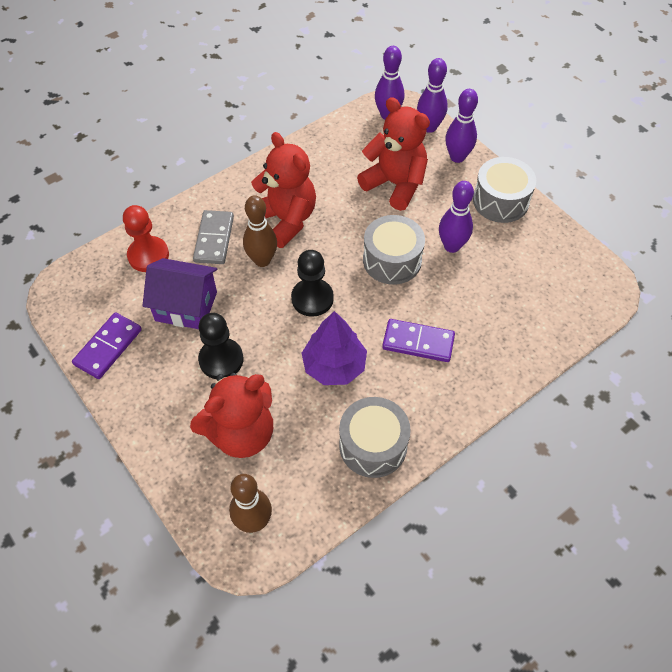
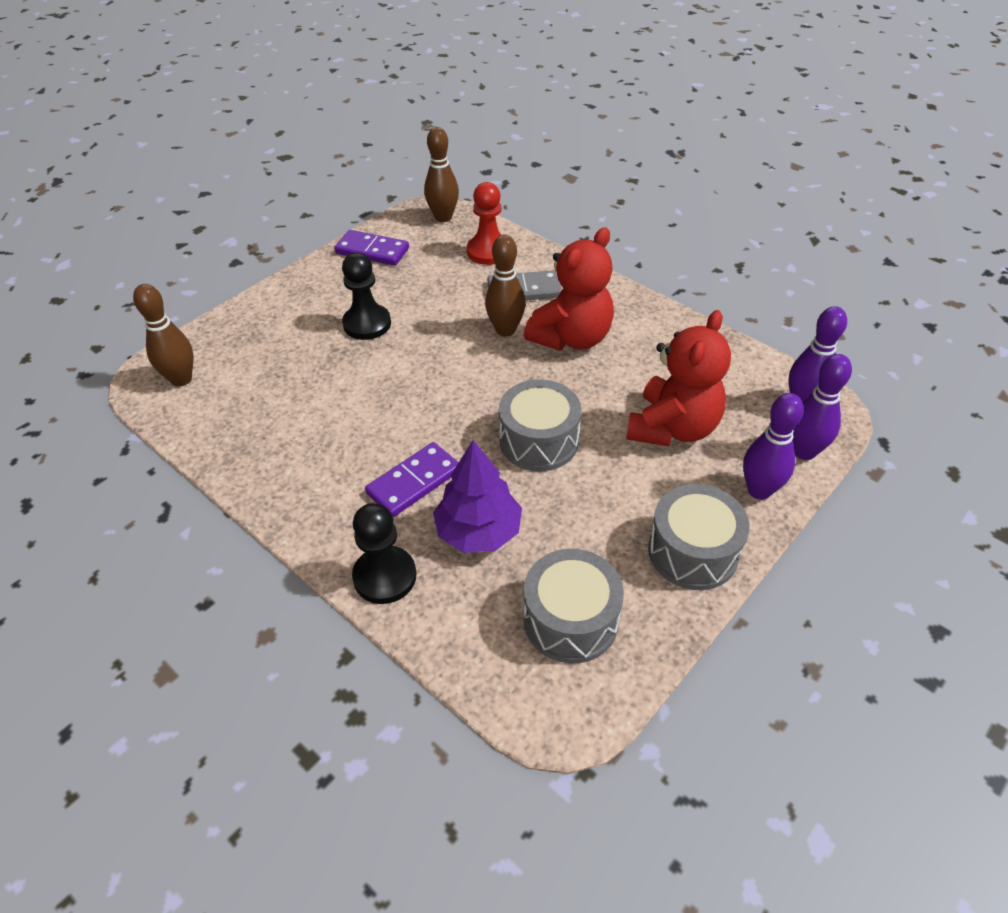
camera: 80 degrees right, 10 degrees down
(77, 282) = (443, 217): none -> brown bowling pin
(186, 306) = (430, 288): purple house -> none
(241, 433) = (280, 353): red teddy bear -> none
(312, 298) = (460, 378): black pawn -> black pawn (385, 576)
(334, 366) = (370, 410): purple tree -> purple tree (479, 531)
(373, 445) = (266, 457): grey drum -> grey drum (570, 620)
(418, 342) = (414, 482): purple domino -> purple domino turned 45 degrees clockwise
(452, 246) = (583, 500): purple bowling pin -> none

